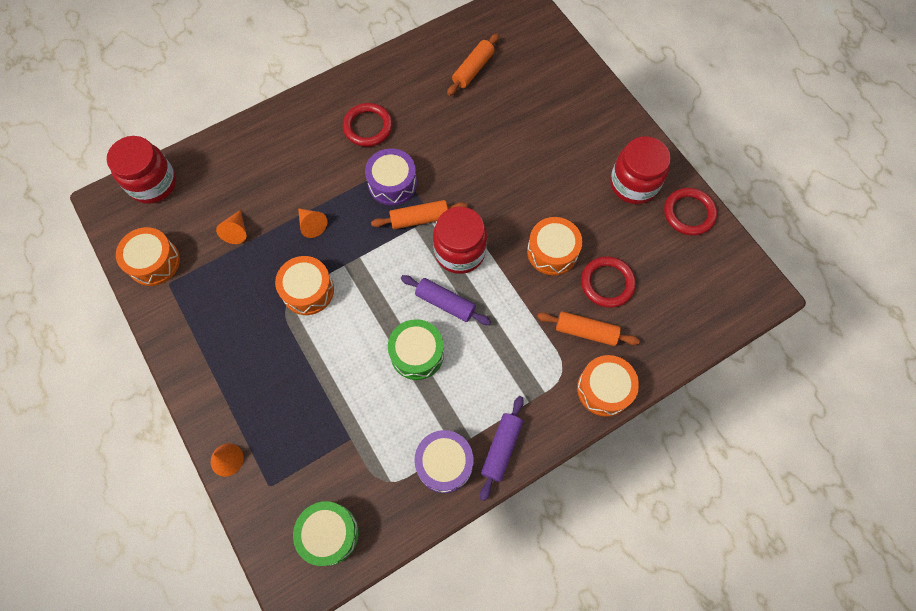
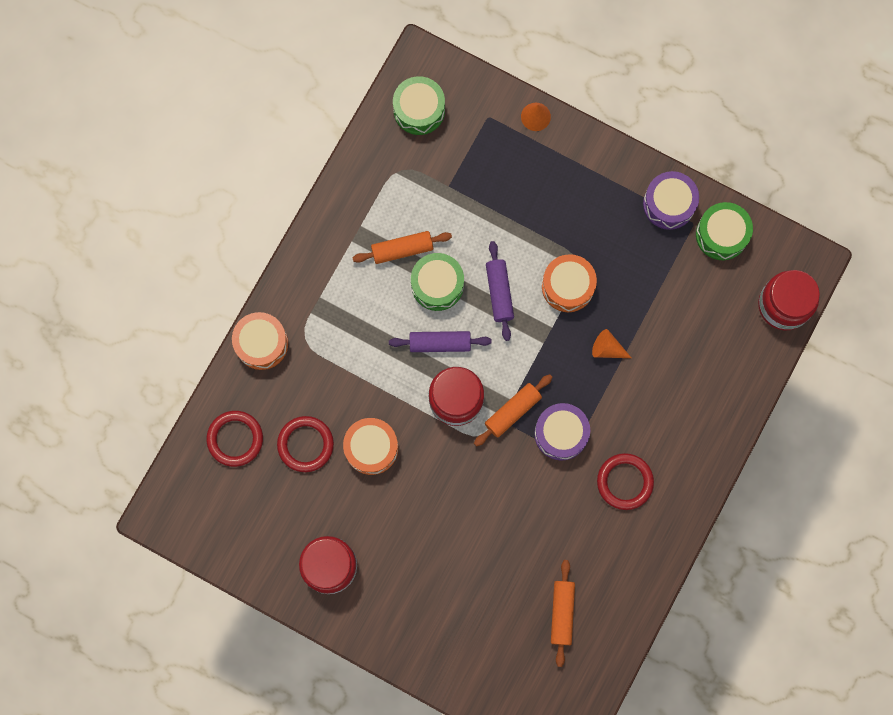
camera: 150 degrees right, 10 degrees up
(154, 262) = (721, 234): orange drum -> green drum
(236, 231) = (671, 304): orange cone -> none
(444, 463) = (361, 209): purple drum -> purple drum (669, 204)
(501, 448) = (322, 246): purple rolling pin -> purple rolling pin (499, 293)
(586, 331) = (302, 387): orange rolling pin -> orange rolling pin (402, 249)
(689, 213) = (262, 563): red ring -> red ring (235, 439)

